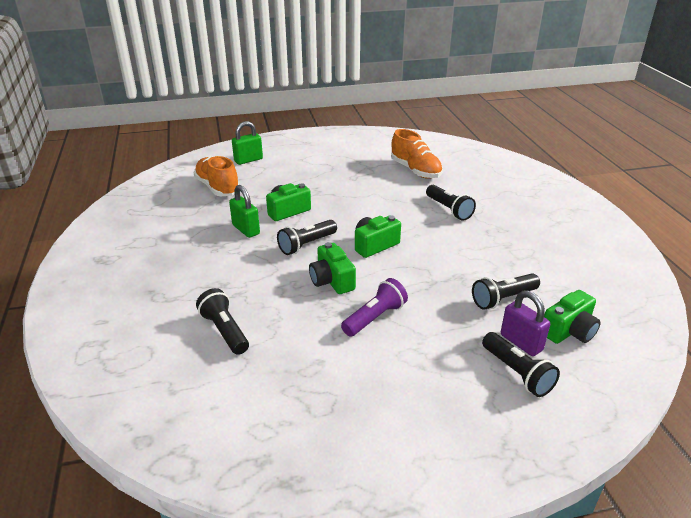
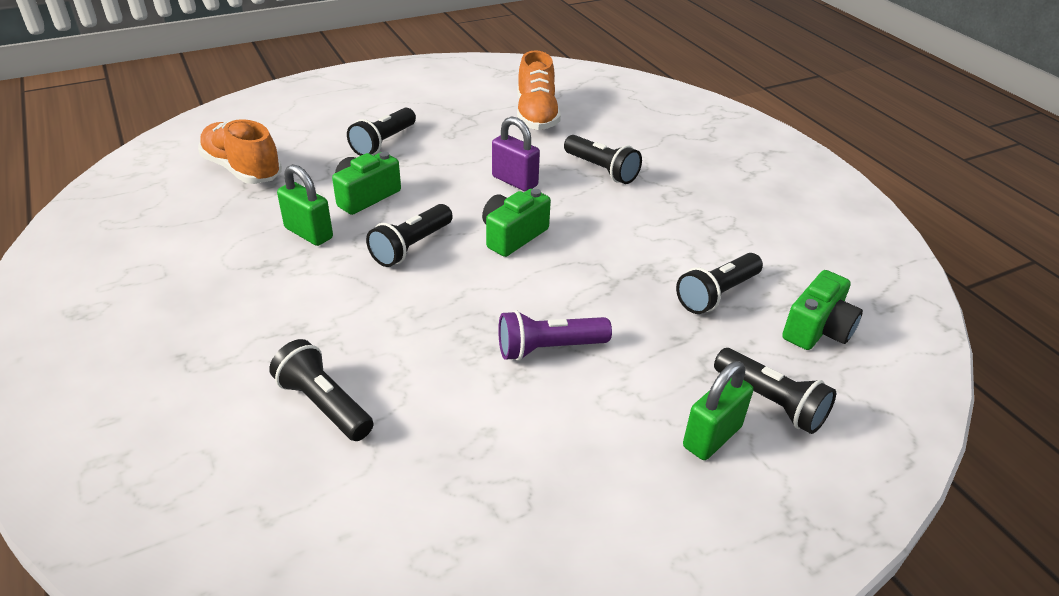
camera: 15 degrees left, 5 degrees up
(248, 160) = (279, 121): green padlock -> green padlock (712, 437)
(309, 179) = (383, 142): none -> black flashlight
(332, 281) = (467, 299): green camera -> none
(375, 317) = (548, 348): purple flashlight -> purple flashlight turned 135 degrees counterclockwise
(415, 170) = (536, 115): orange shoe -> orange shoe turned 45 degrees clockwise
(521, 342) = (761, 356): purple padlock -> purple padlock (514, 181)

